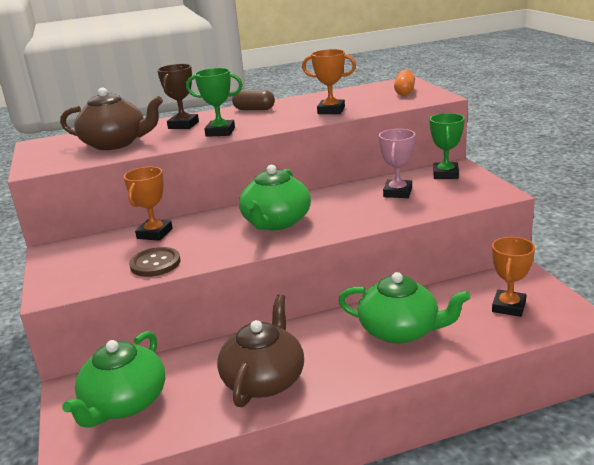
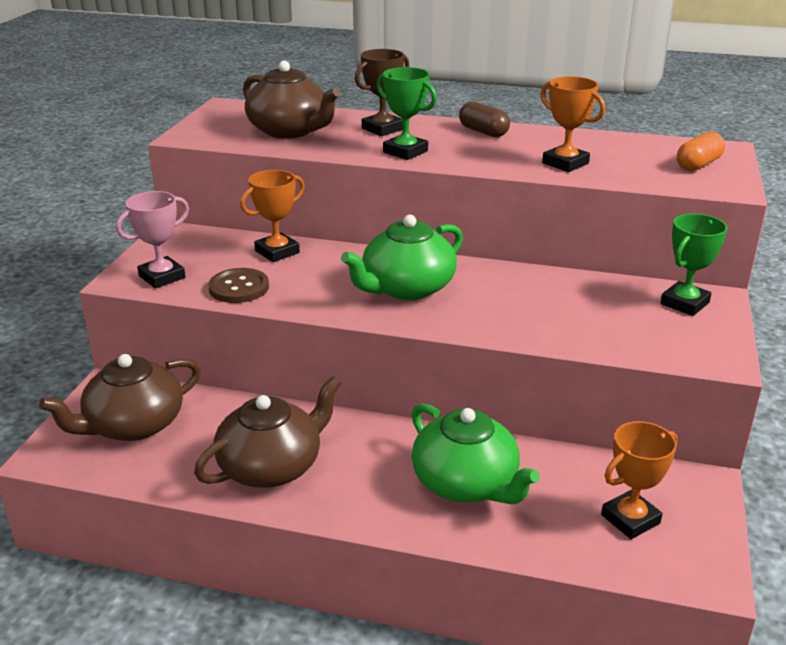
camera: 30 degrees right, 5 degrees up
(124, 403) = (133, 425): green teapot -> brown teapot
(397, 192) = (589, 305): pink trophy -> pink trophy (162, 277)

